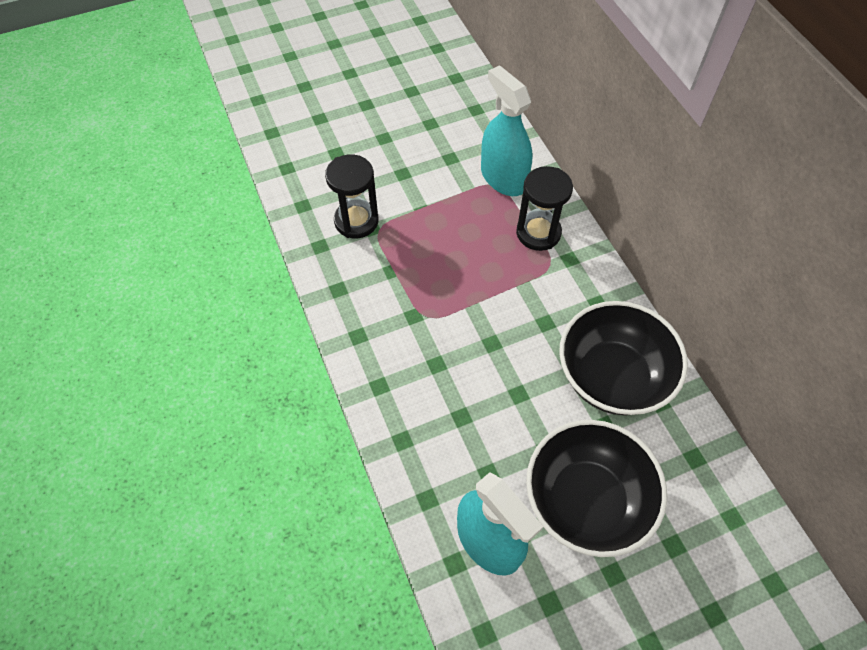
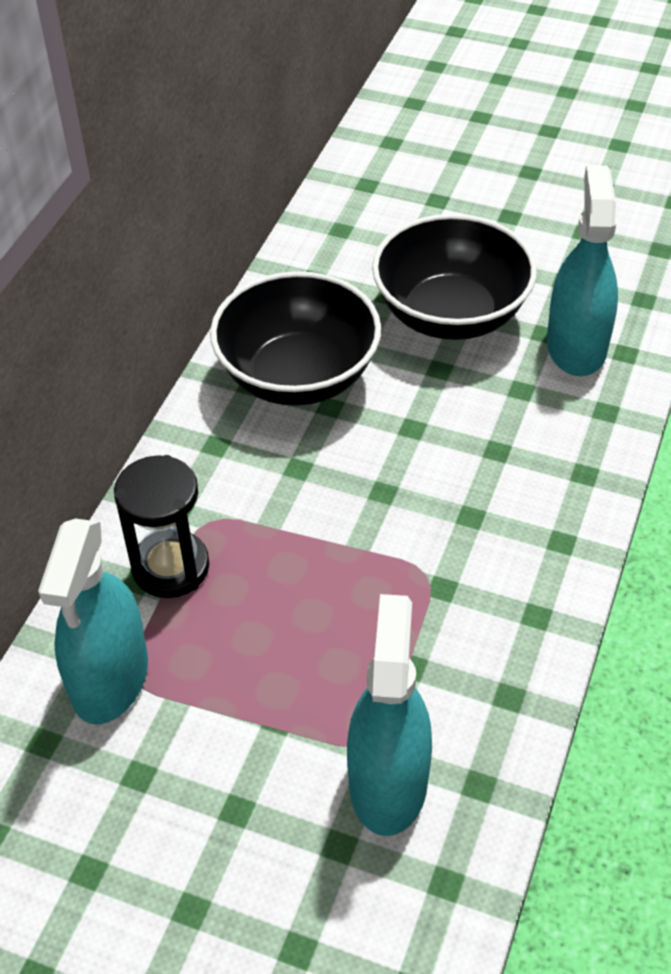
camera: 135 degrees left, 10 degrees down
(356, 221) = (388, 782): black hourglass -> turquoise spray bottle

